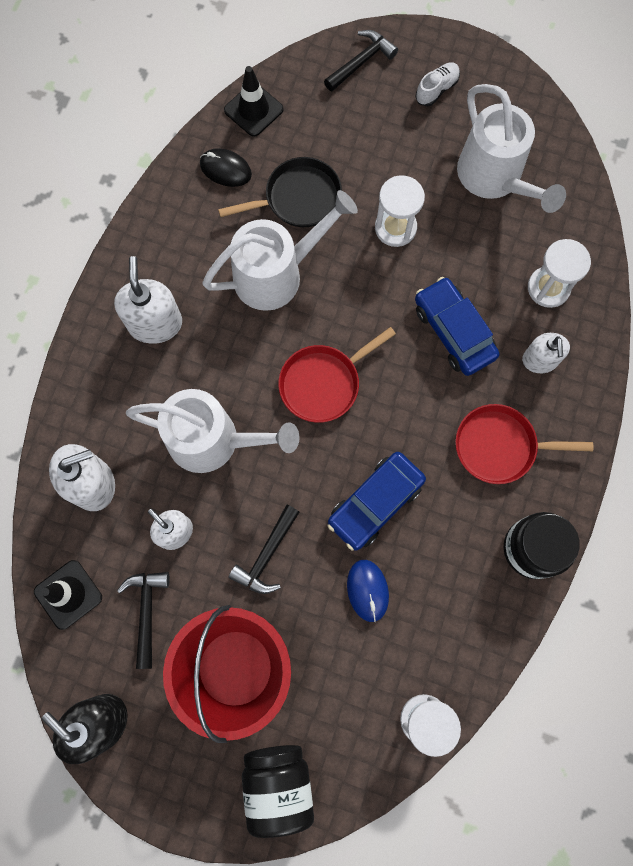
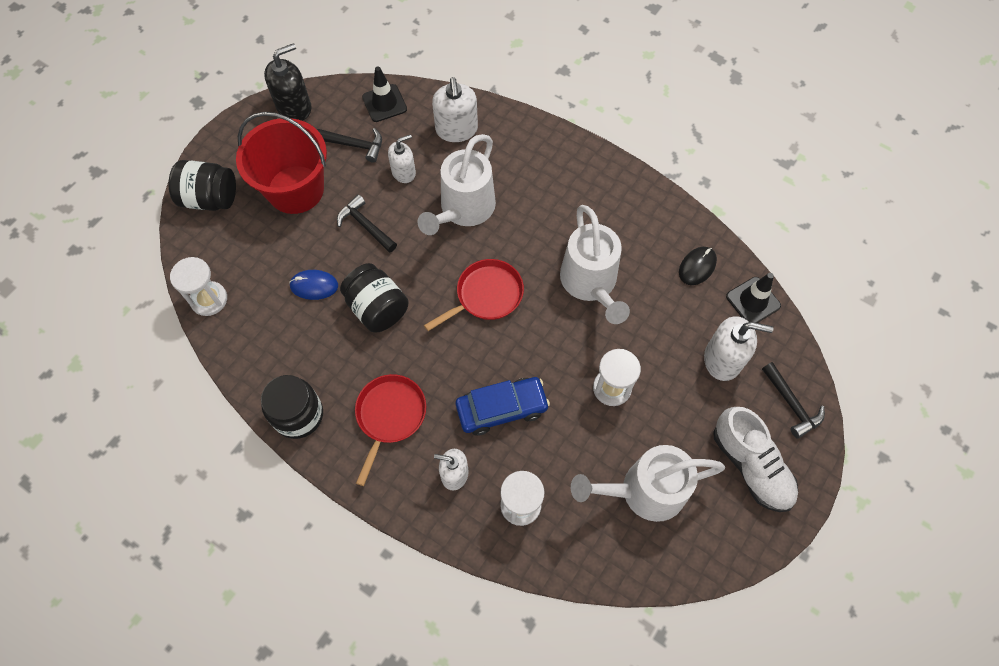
camera: 105 degrees right, 10 degrees down
(155, 323) = (569, 190): white soap dispenser -> white soap dispenser (722, 359)
(298, 198) = (657, 316): black pan -> none
(323, 383) = (486, 295): red pan -> red pan turned 75 degrees clockwise
(375, 503) = (377, 308): blue car -> black jar
(436, 89) = (750, 465): white shoe -> white shoe, size x1.92

